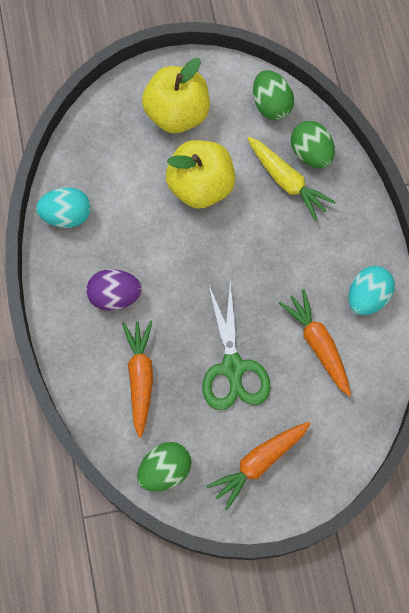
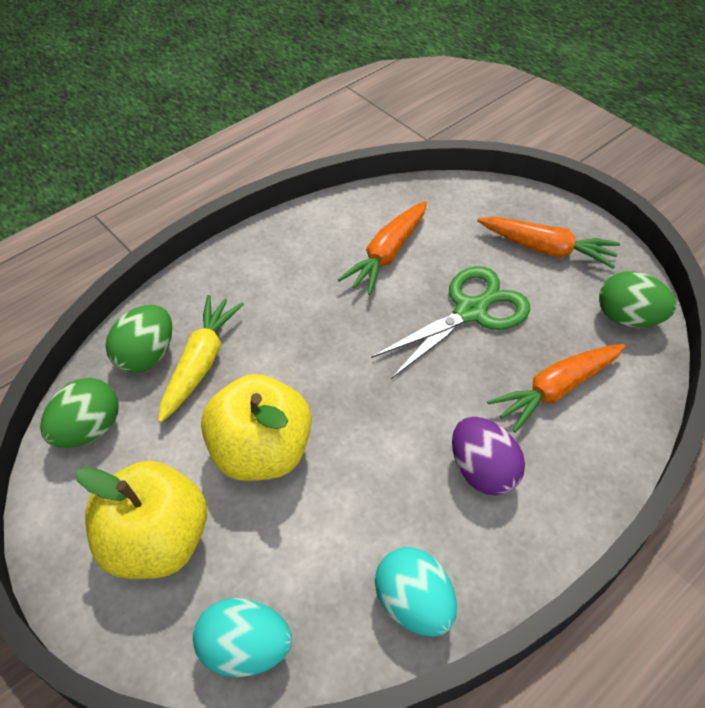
camera: 120 degrees left, 20 degrees down
(367, 297) = (304, 237): turquoise egg -> turquoise egg (245, 649)

